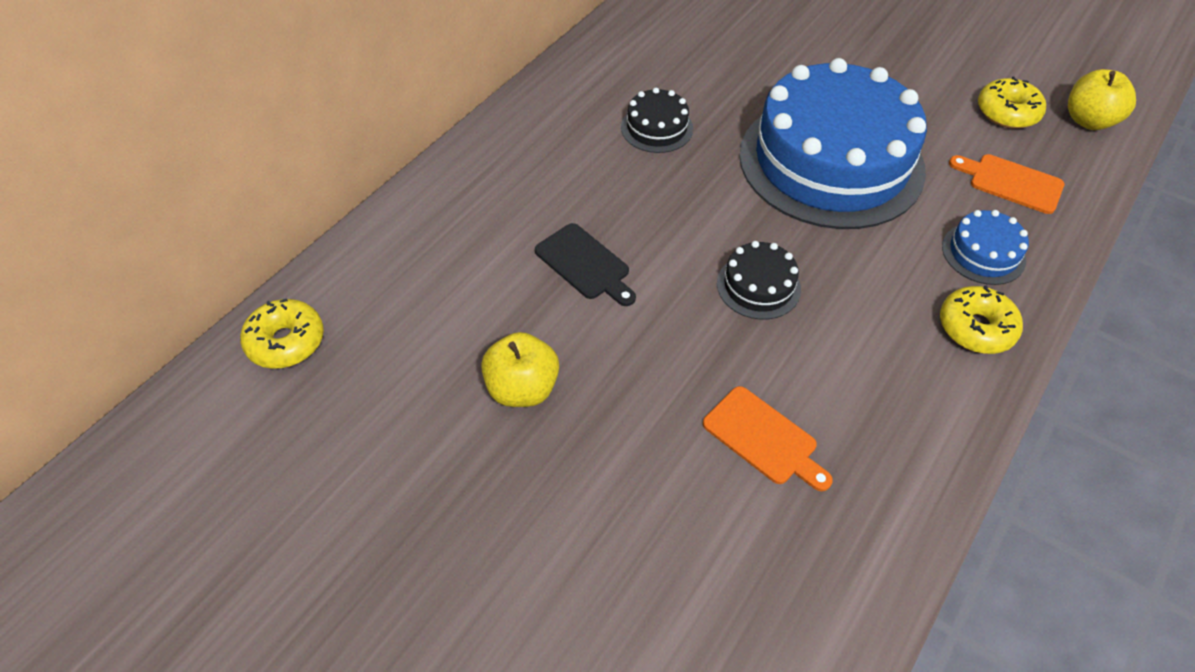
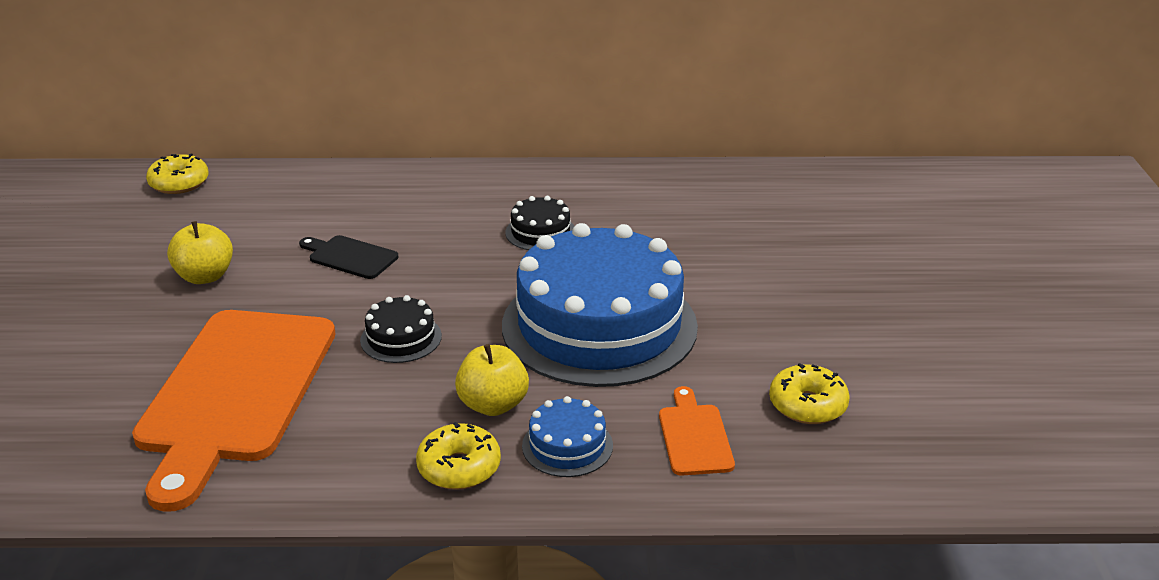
camera: 55 degrees right, 20 degrees down
(585, 264) = (350, 257): black cutting board -> black cutting board turned 105 degrees clockwise
(763, 438) = (235, 392): orange cutting board -> orange cutting board, size x2.36
(1088, 120) = (868, 464): yellow apple -> yellow apple (493, 405)

